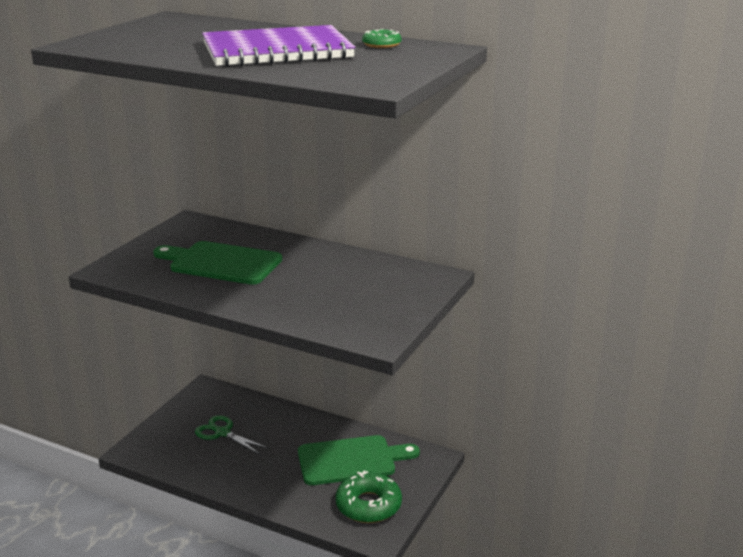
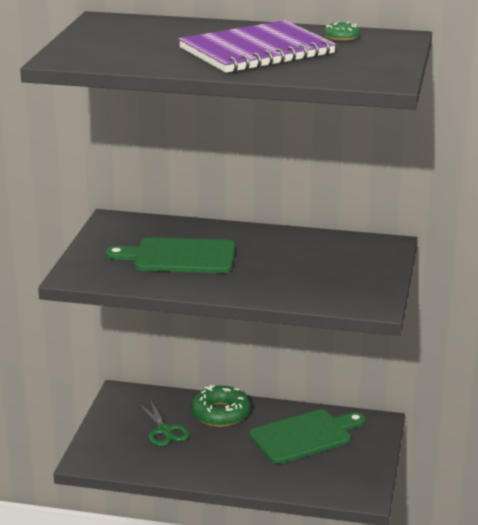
camera: 15 degrees left, 0 degrees up
(222, 433) = (164, 431): green scissors -> green scissors turned 135 degrees counterclockwise
(368, 505) = (343, 472): green donut -> green donut (220, 414)

